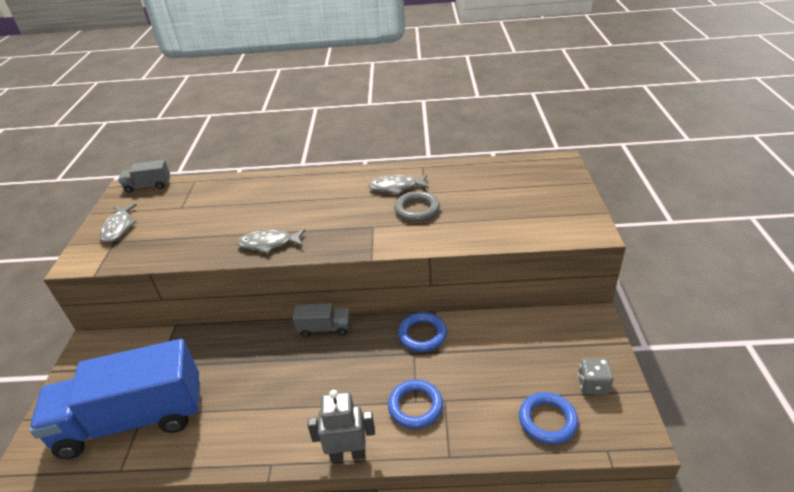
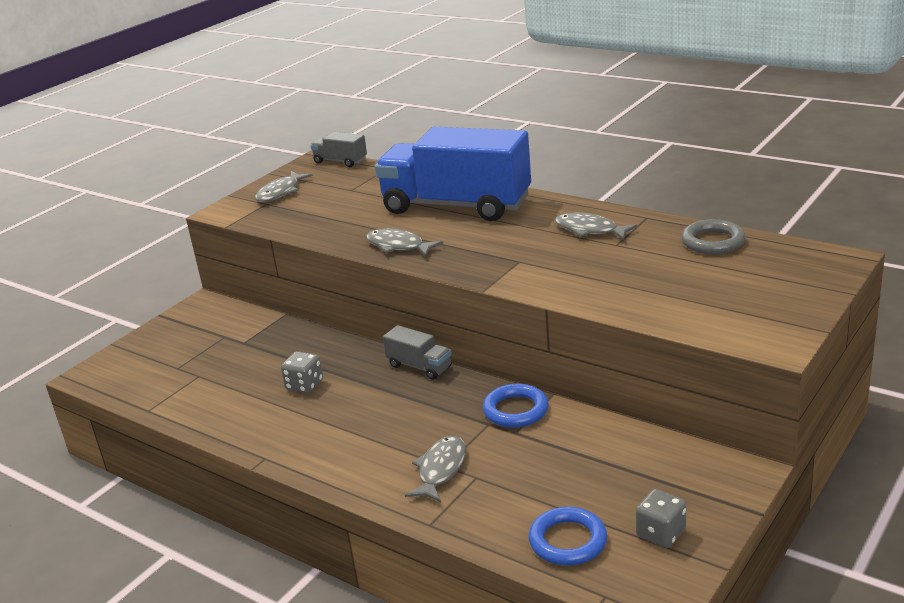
camera: 35 degrees right, 10 degrees down
(133, 419) = (188, 377): blue truck -> blue truck (456, 206)
(247, 382) = (304, 385): none -> grey dice
(347, 454) = (337, 479): grey robot -> none
(415, 406) = (441, 469): blue ring -> grey fish
(417, 209) = (587, 259): grey ring -> grey ring (713, 242)

